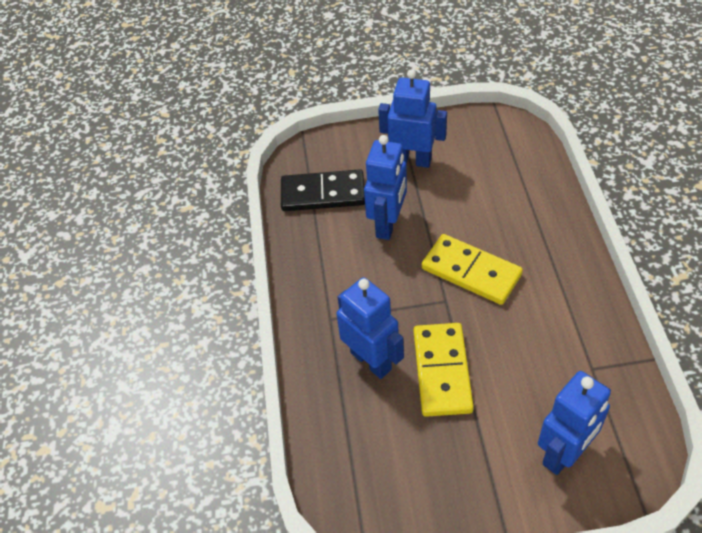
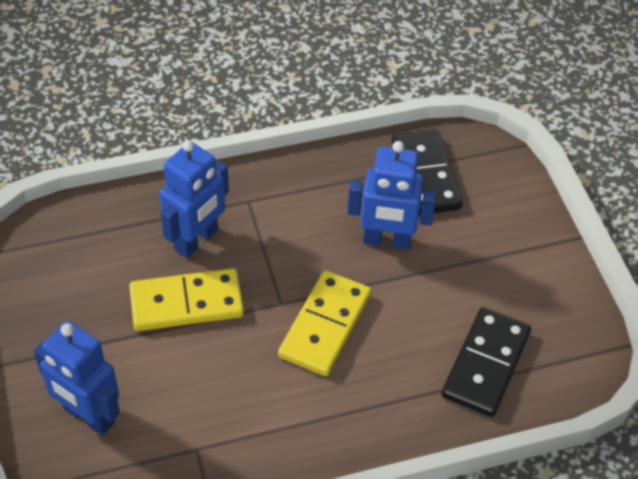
camera: 75 degrees right, 0 degrees up
(412, 160) = (497, 258): blue robot -> none
(509, 178) = (485, 364): none -> black domino

